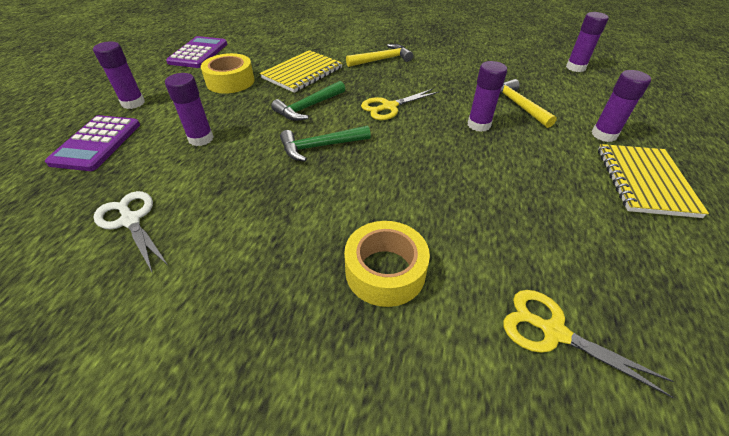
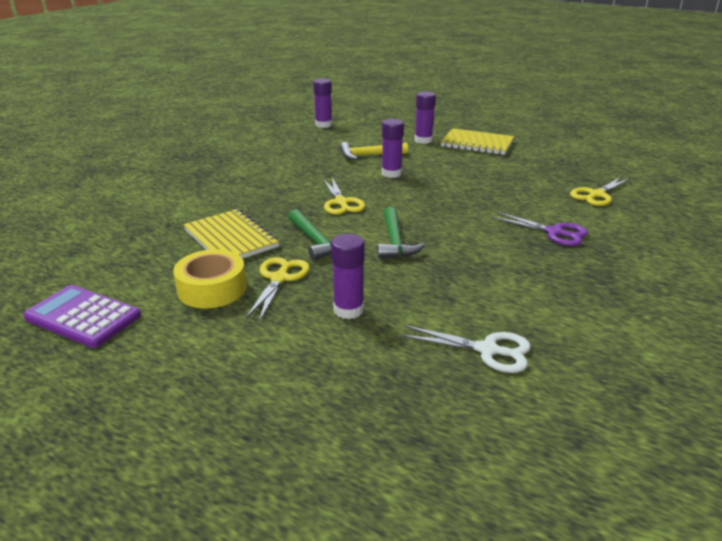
camera: 75 degrees left, 15 degrees down
(97, 143) = (319, 397): purple calculator -> none
(131, 220) = (487, 350): white scissors -> white scissors turned 135 degrees counterclockwise
(133, 103) = (216, 373): purple glue stick -> none
(246, 102) = (279, 278): none -> yellow scissors
(382, 59) = (237, 192): yellow hammer -> none
(385, 271) = (554, 232): yellow tape -> purple scissors

